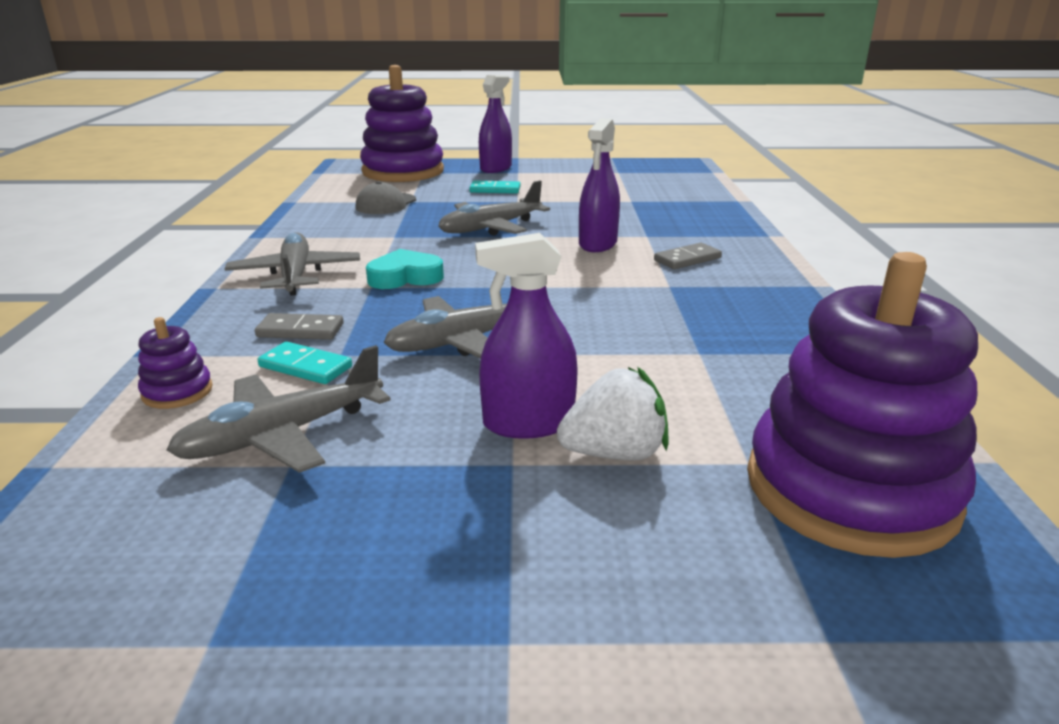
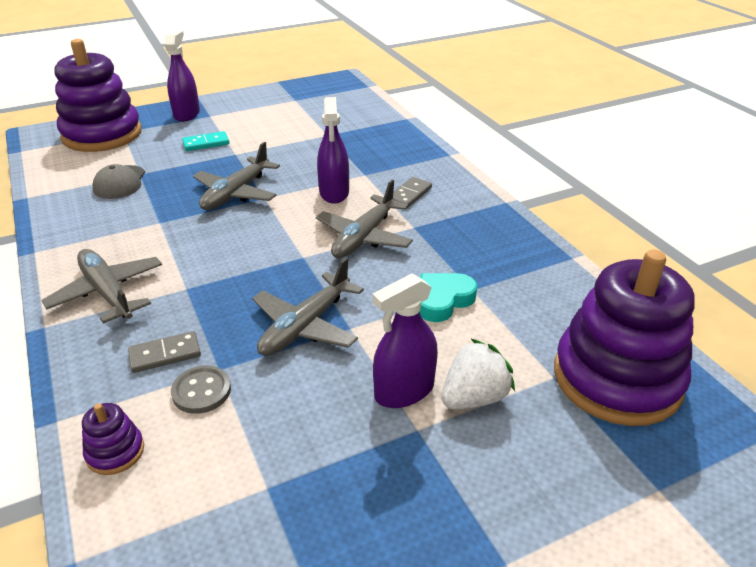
camera: 25 degrees left, 10 degrees up
(283, 435) = (239, 462): grey plane -> grey plane (364, 237)
(305, 367) = (201, 391): turquoise domino -> grey button
(405, 277) = (207, 269): turquoise heart -> turquoise heart (443, 300)

